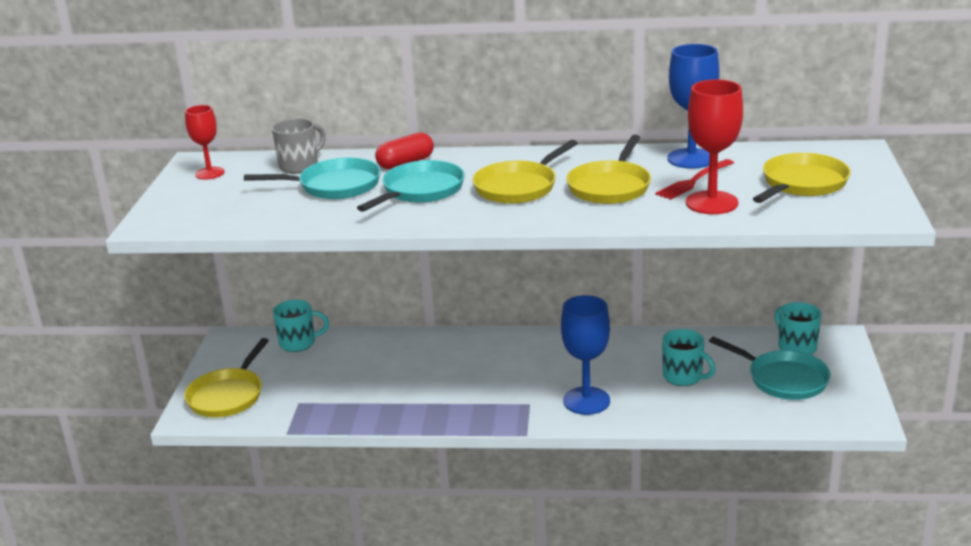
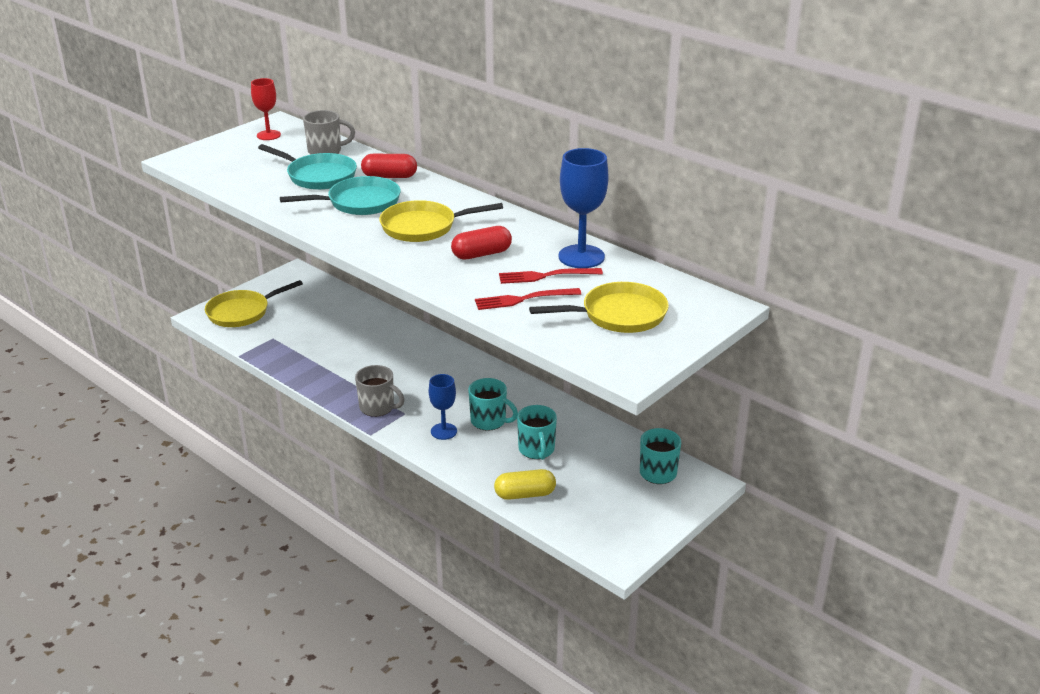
camera: 35 degrees right, 5 degrees up
(298, 343) = (329, 295): turquoise mug -> turquoise mug (489, 421)
(498, 411) = (378, 407): none -> grey mug
(586, 401) = (444, 431): blue goblet -> blue goblet, size x0.62
(610, 186) = (481, 254): yellow pan -> red capsule
(711, 203) = (523, 299): red goblet -> red fork
(728, 413) = (525, 494): none -> yellow capsule
(783, 379) = (606, 491): turquoise pan -> none

